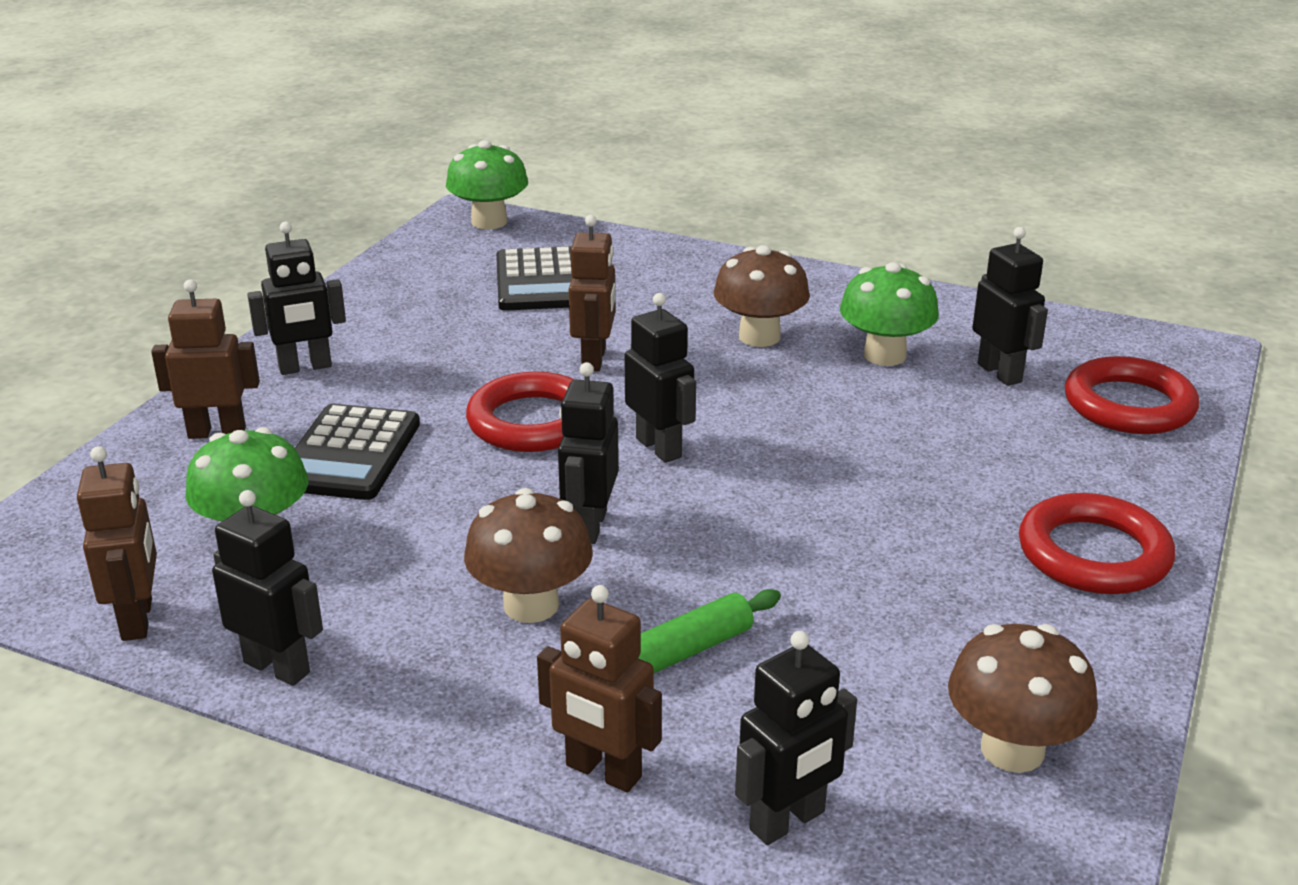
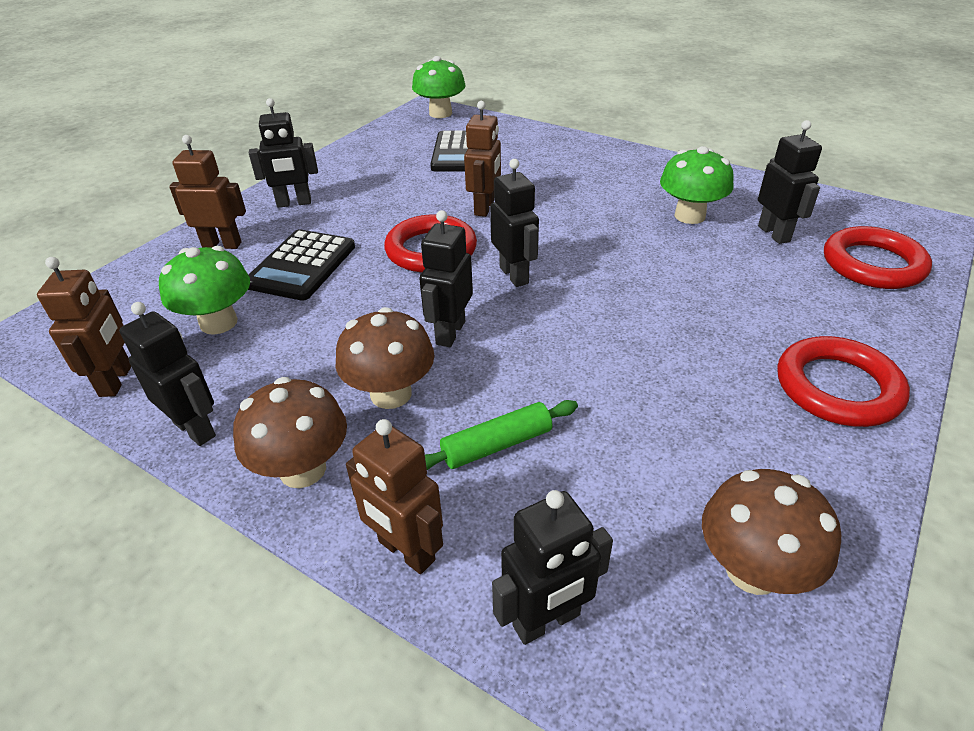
camera: 10 degrees right, 10 degrees up
(759, 337) = (602, 198): brown mushroom -> brown mushroom (303, 469)

